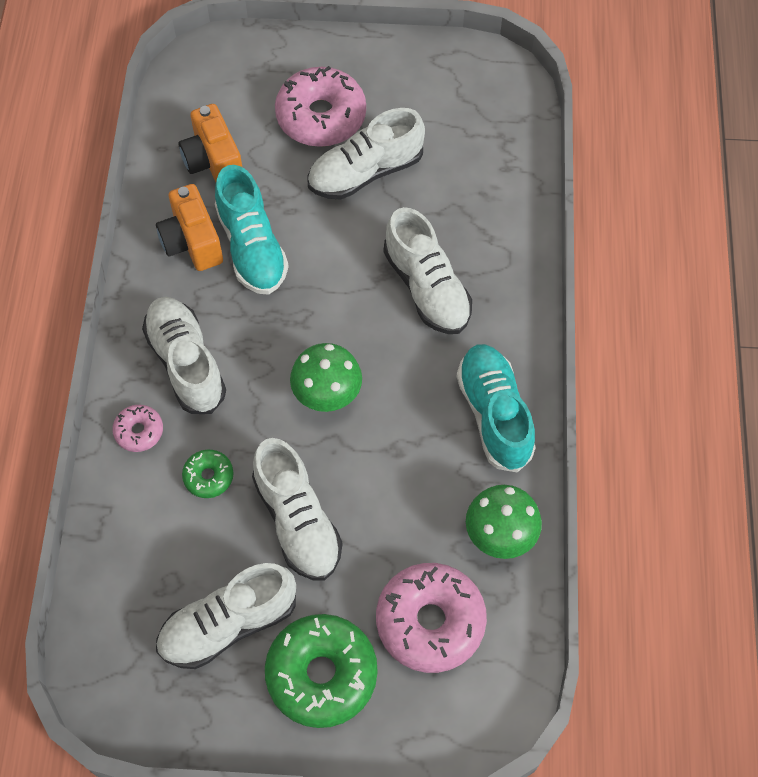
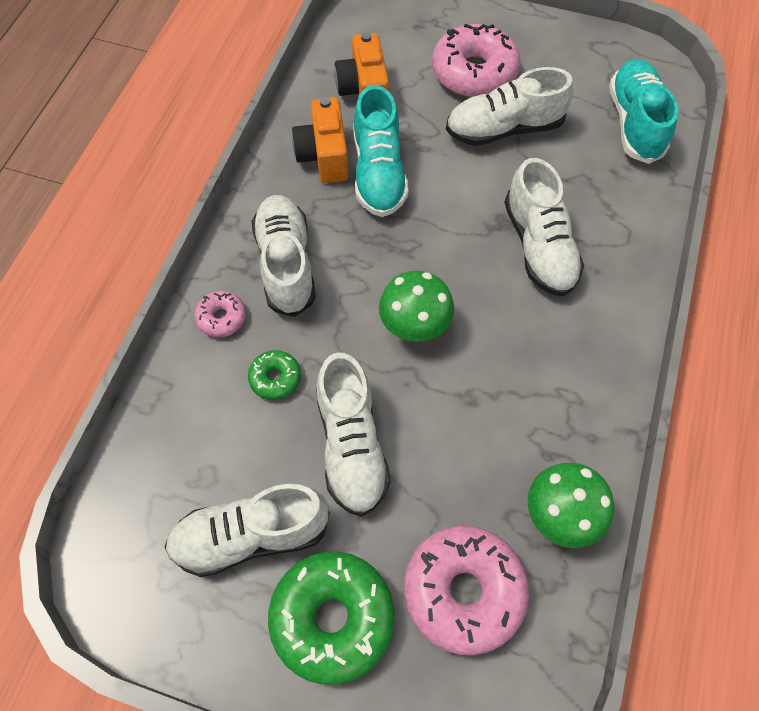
camera: 15 degrees right, 0 degrees up
(494, 414) = (581, 386): turquoise shoe -> turquoise shoe (635, 123)

